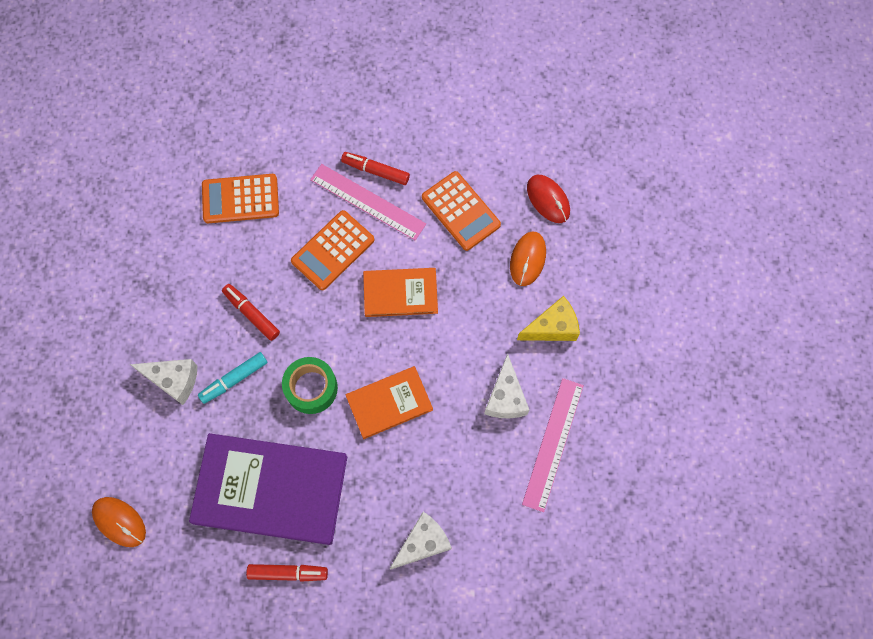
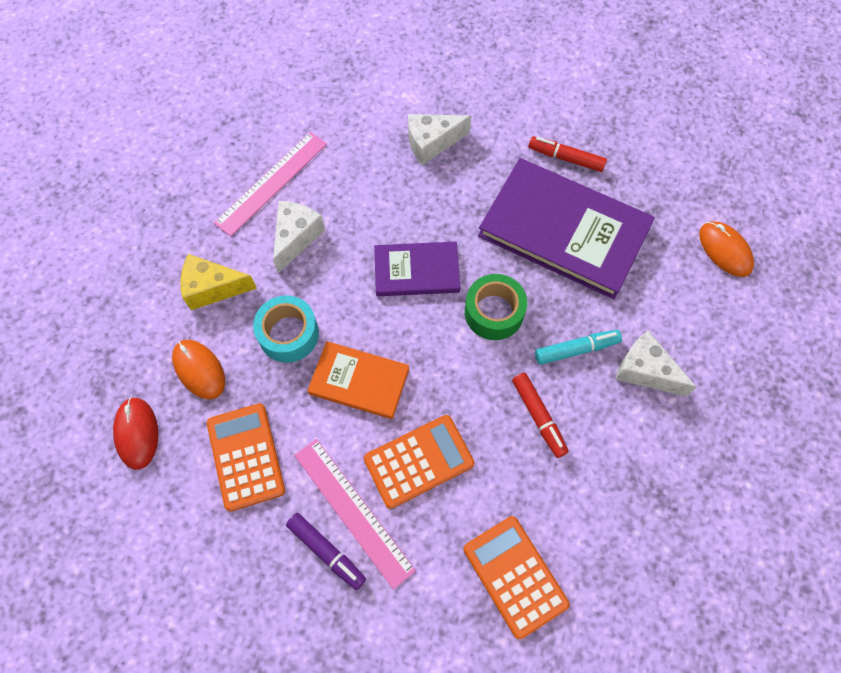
camera: 160 degrees left, 5 degrees down
(240, 199) = (515, 576): orange calculator -> orange calculator turned 135 degrees counterclockwise
(375, 171) = (326, 552): red marker -> purple marker
(389, 403) = (416, 271): orange book -> purple book
(472, 311) = (288, 334): none -> turquoise tape
(528, 259) = (199, 370): orange mouse -> orange mouse turned 75 degrees counterclockwise

